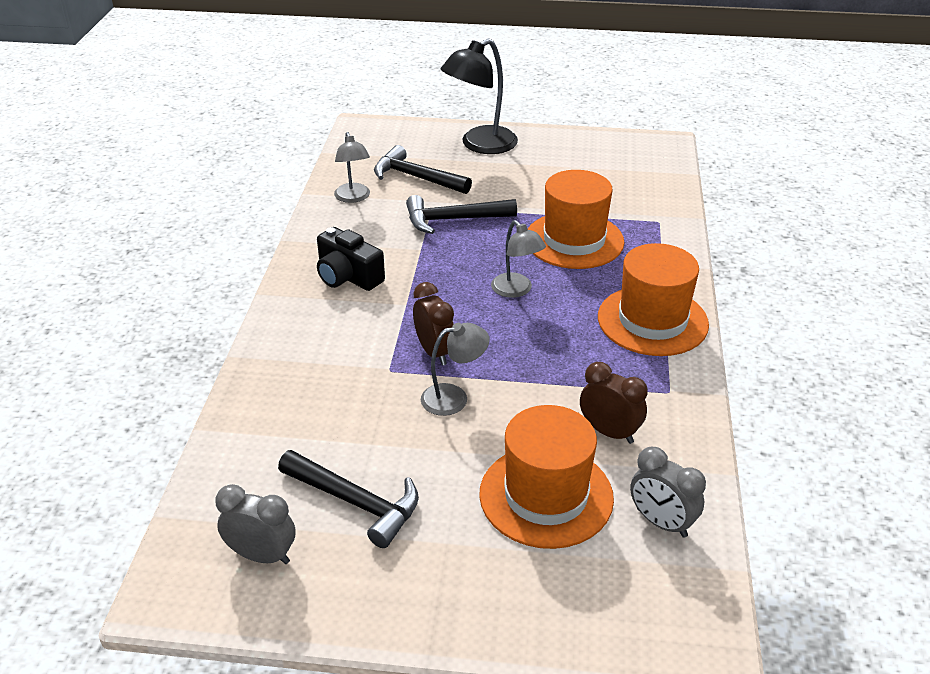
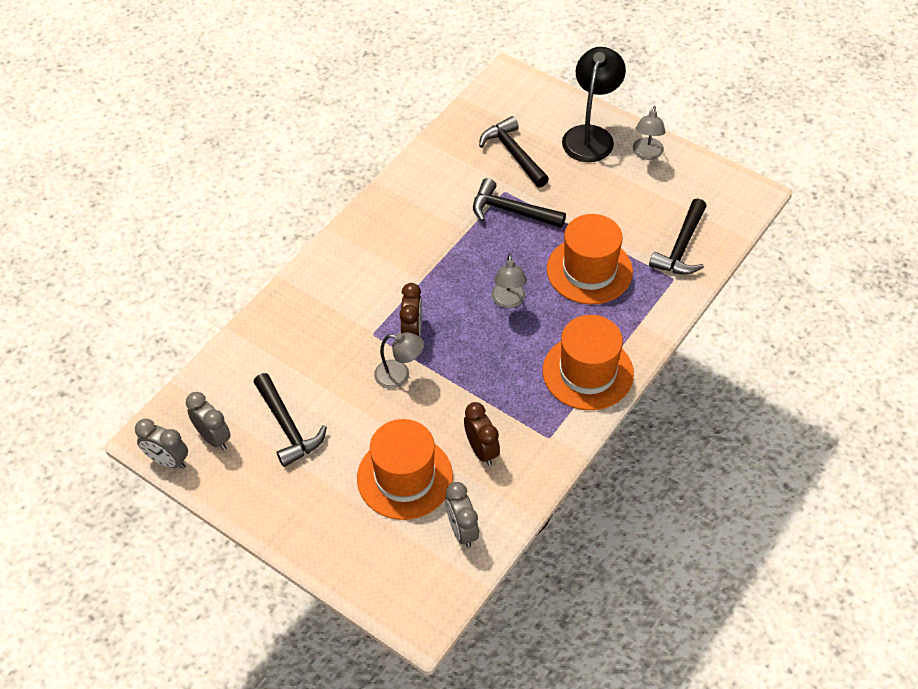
camera: 30 degrees right, 15 degrees up
(212, 611) = (168, 461): none -> grey clock
(348, 276) = (397, 237): black camera -> none
(353, 198) = (451, 157): grey lamp -> grey lamp (647, 154)
(480, 145) = (590, 135): black lamp -> black lamp turned 120 degrees clockwise
(642, 197) = (681, 247): none -> black hammer

